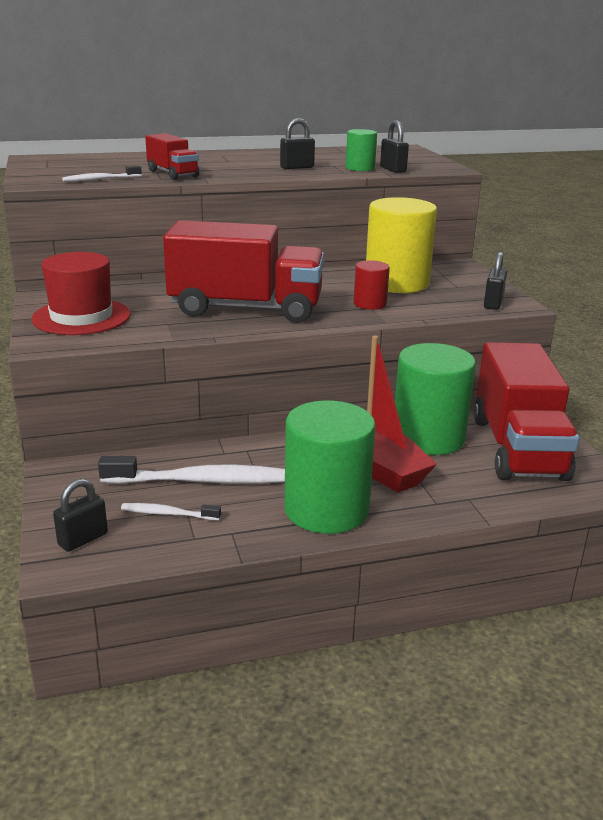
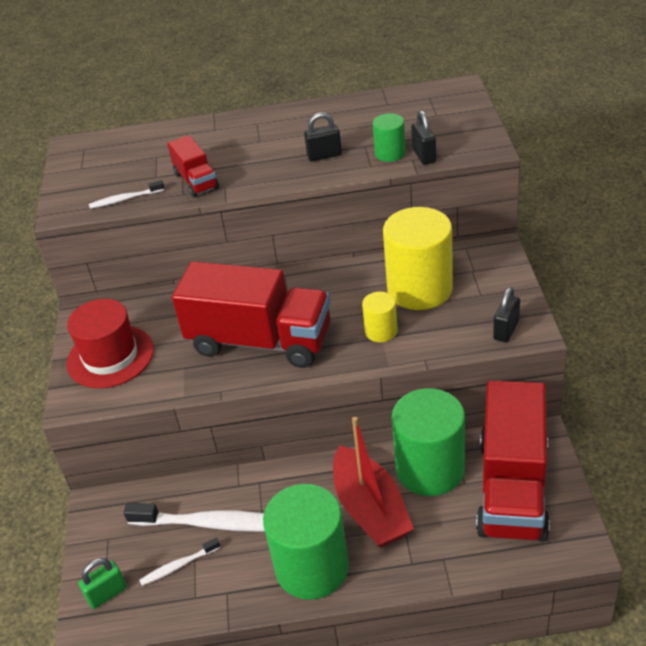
camera: 15 degrees right, 15 degrees up
(83, 539) = (107, 594): black padlock -> green padlock
(168, 514) = (178, 566): white toothbrush -> white toothbrush turned 45 degrees counterclockwise
(370, 304) = (381, 331): red cylinder -> yellow cylinder

